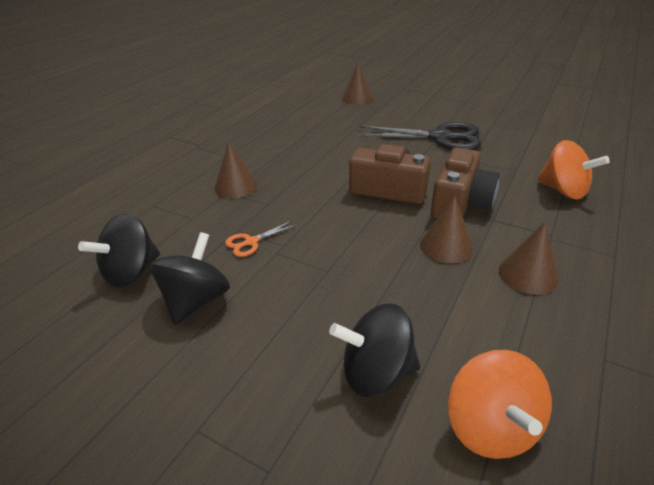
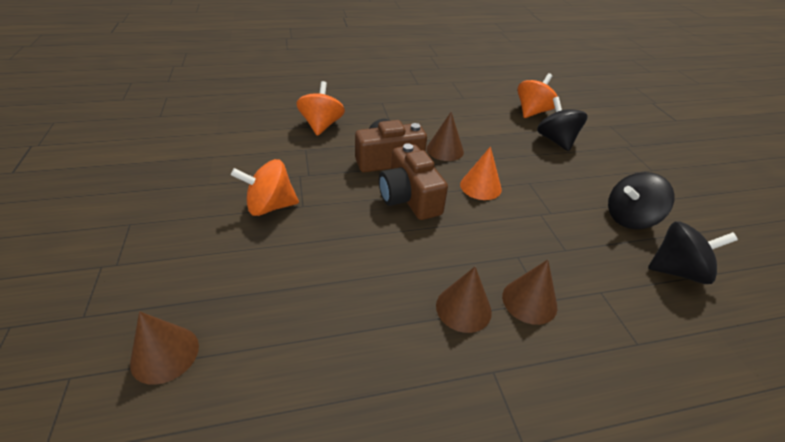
camera: 135 degrees left, 5 degrees up
(251, 242) = (563, 232): orange scissors -> none
(360, 233) = (480, 186): none -> orange cone
(376, 373) = (556, 140): black spinning top -> black spinning top turned 150 degrees counterclockwise
(440, 137) = (270, 206): black scissors -> orange spinning top
(528, 274) = (433, 121): brown cone -> brown cone (463, 308)

